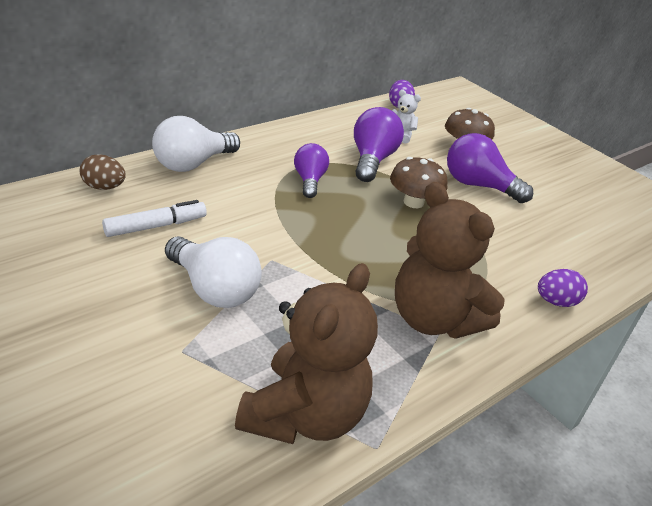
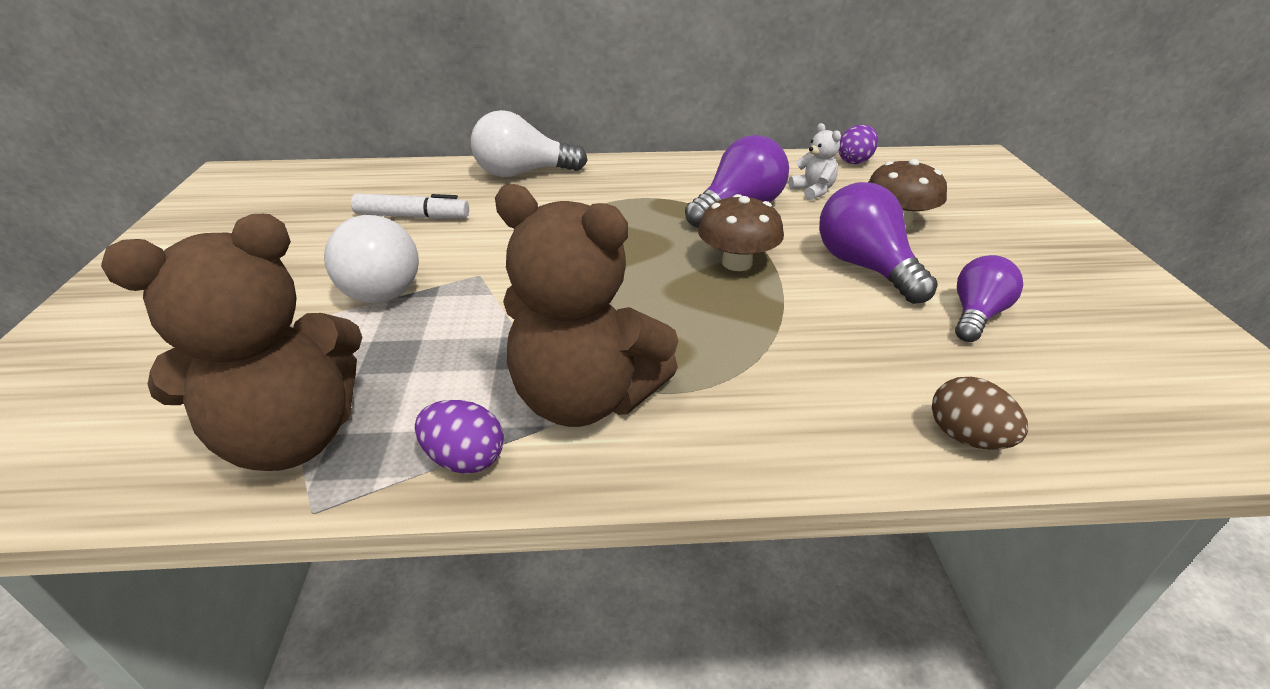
camera: 40 degrees right, 0 degrees up
(104, 187) = (414, 176): brown egg -> brown egg (967, 437)
(309, 180) = (628, 212): purple light bulb -> purple light bulb (976, 315)
(433, 319) = (585, 398): brown teddy bear -> brown teddy bear turned 60 degrees counterclockwise
(556, 302) = (812, 446): purple egg -> purple egg (465, 459)

